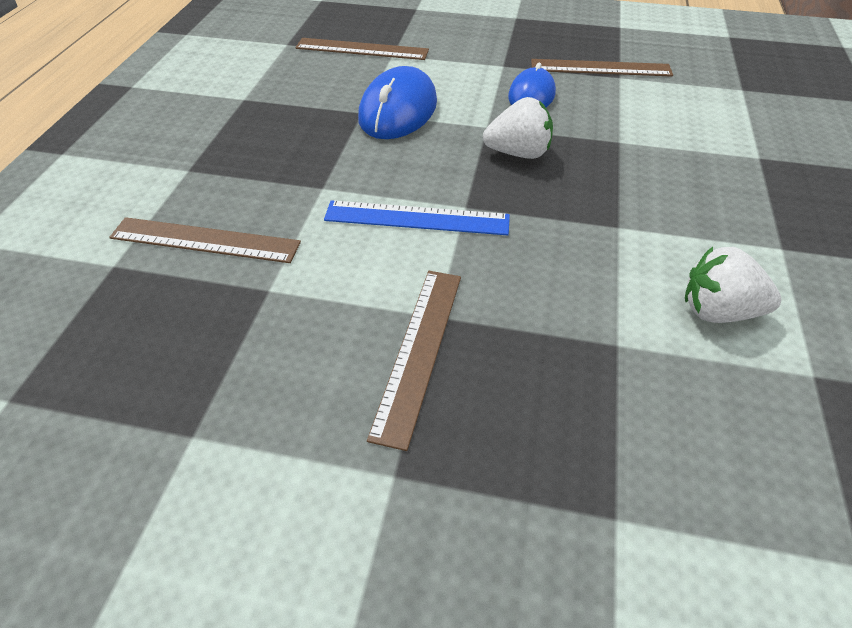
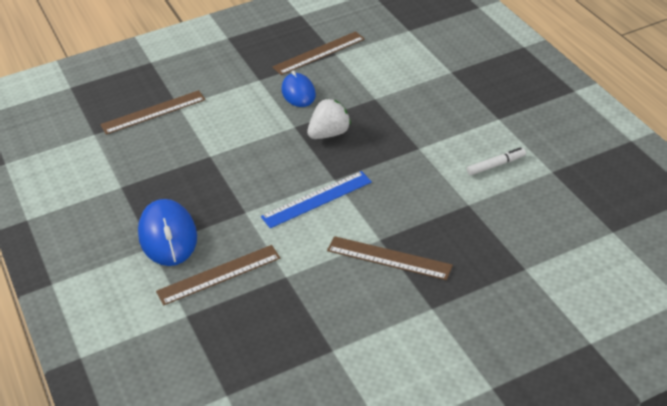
camera: 35 degrees left, 5 degrees down
(398, 111) = (231, 143): blue mouse -> blue mouse (168, 236)
(419, 351) = (389, 258): brown ruler -> brown ruler turned 45 degrees counterclockwise
(718, 311) = (496, 165): white strawberry -> white marker

